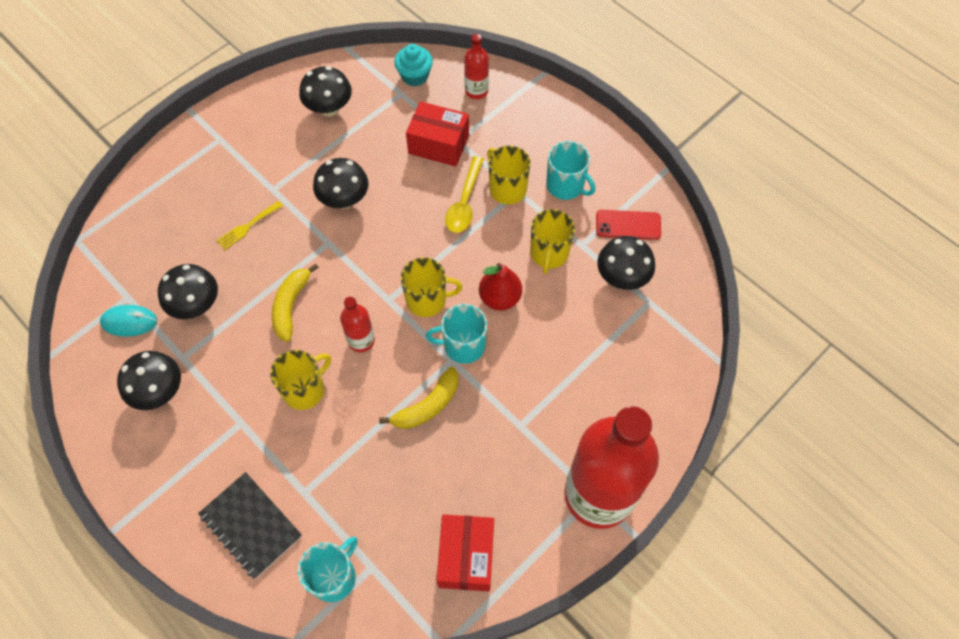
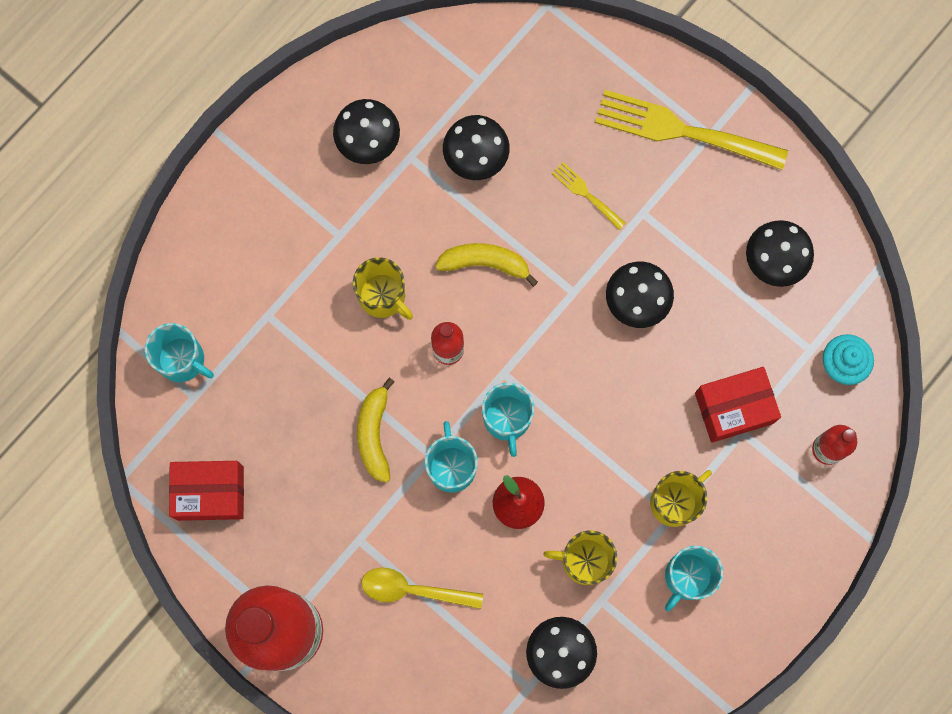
camera: 85 degrees right, 15 degrees up
(129, 322) = (449, 89): turquoise mouse -> none
(212, 157) = (681, 131): none -> yellow fork
(251, 525) = (229, 267): black notebook -> none
(427, 300) = (507, 419): yellow mug -> turquoise mug
(427, 405) = (374, 434): yellow banana -> yellow banana turned 45 degrees clockwise
(438, 144) = (734, 408): red box -> red box turned 60 degrees clockwise
(464, 202) = (648, 450): yellow spoon -> yellow spoon (413, 590)
(628, 225) = (636, 659): red phone -> none

